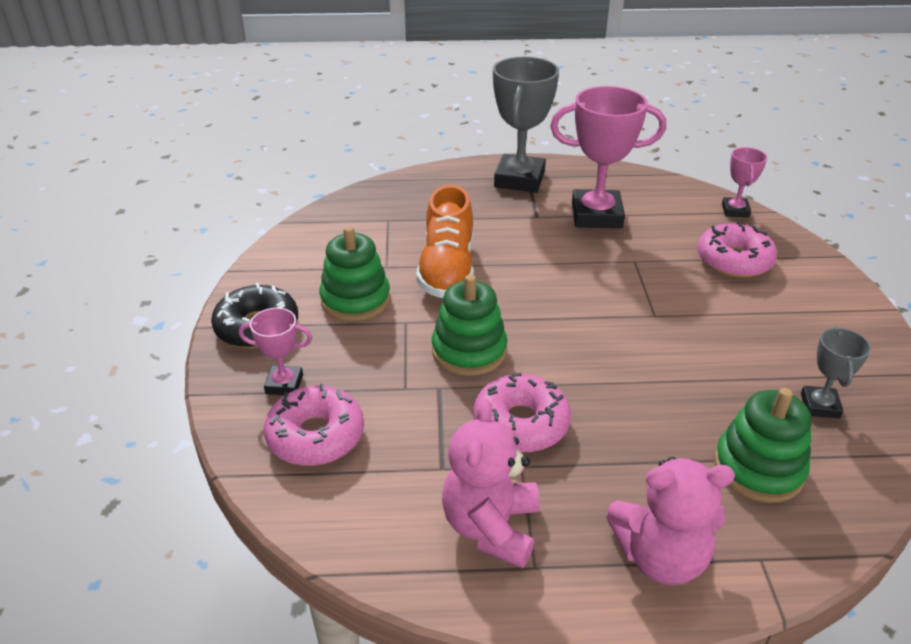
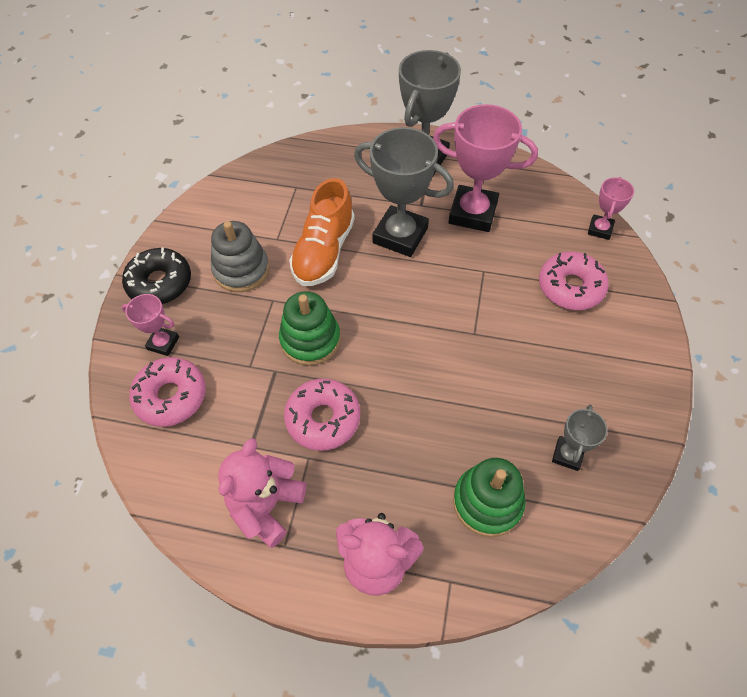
camera: 15 degrees right, 20 degrees up
(355, 300) = (241, 270): green stacking toy -> grey stacking toy
(527, 244) = (400, 235): none -> grey trophy

